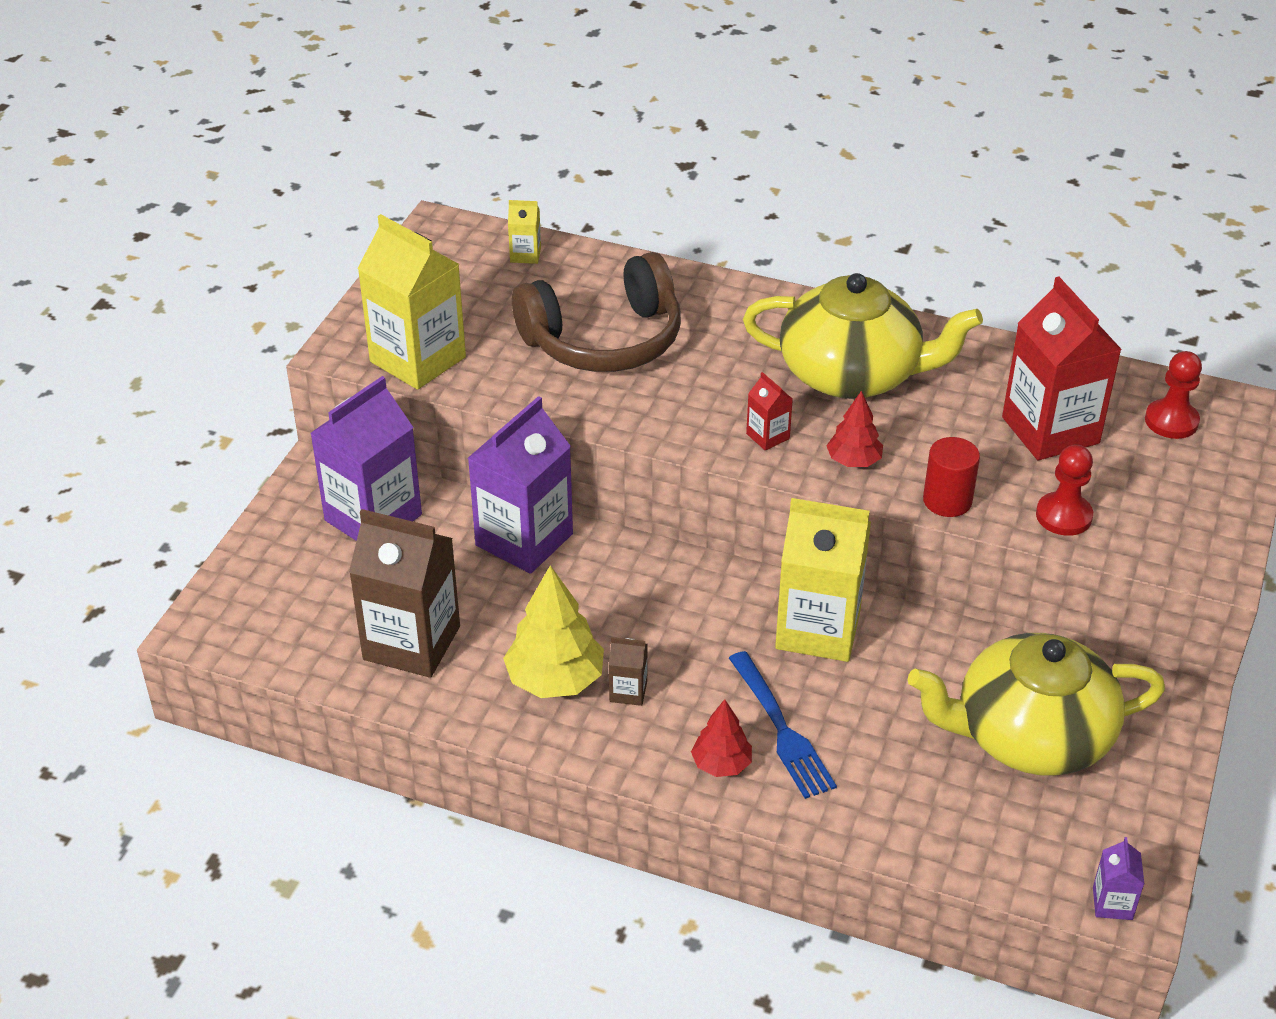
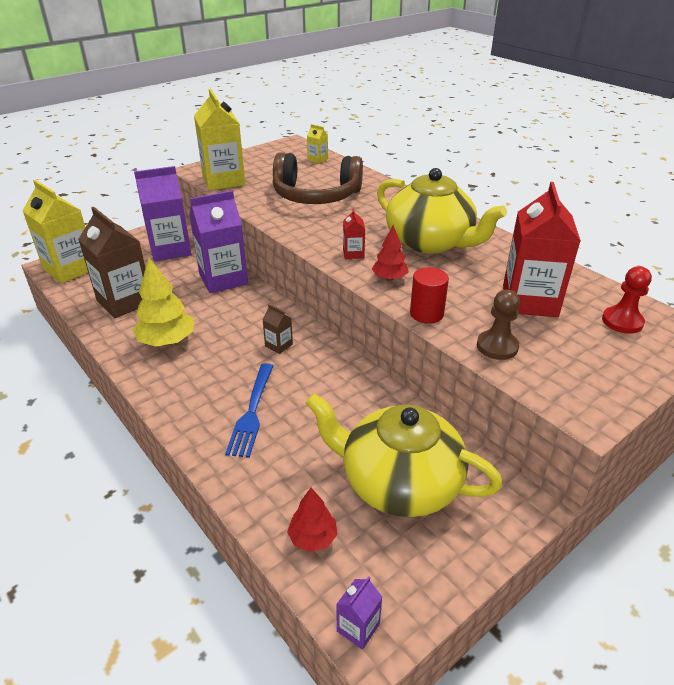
camera: 30 degrees right, 5 degrees down
(628, 691) = (195, 360): brown carton -> brown carton (279, 345)
(721, 764) = (200, 415): red tree -> red tree (313, 537)
(818, 629) = (325, 370): yellow carton -> yellow carton (70, 269)
(1063, 516) = (497, 346): red pawn -> brown pawn

